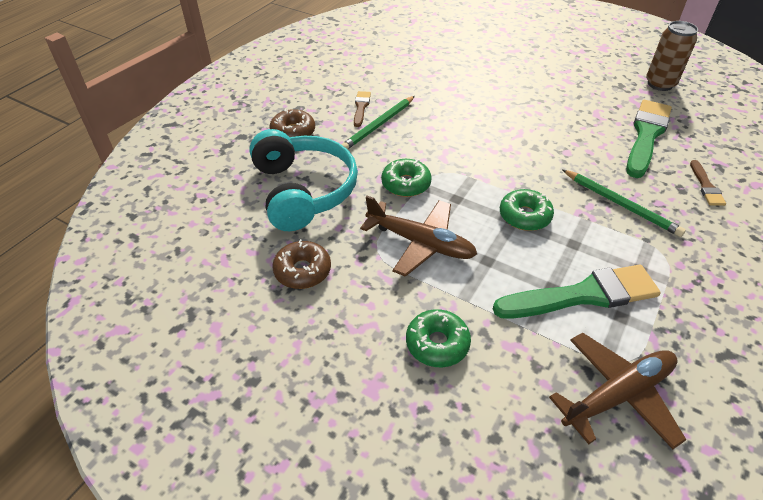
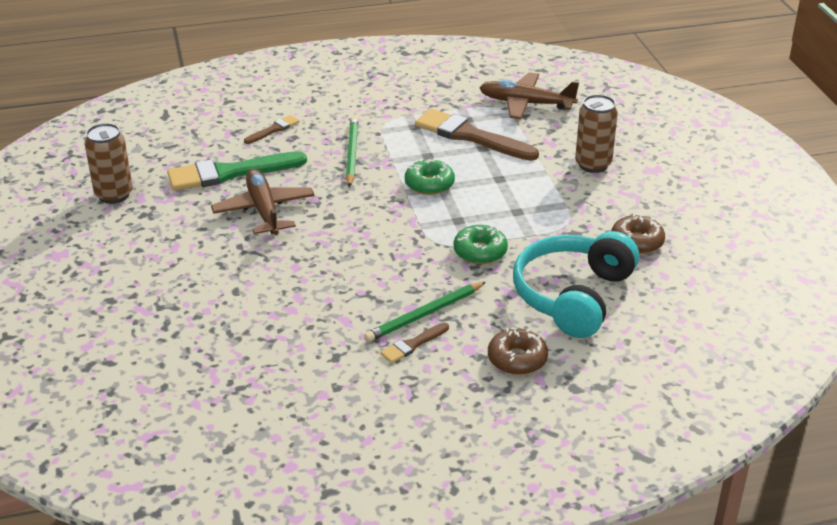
camera: 135 degrees left, 10 degrees down
(379, 125) = (424, 314): green pencil -> green pencil turned 150 degrees clockwise
(421, 243) = (529, 211): brown plane -> brown plane (264, 210)
(437, 343) = (593, 164): green donut -> brown can
(583, 295) = (470, 136): green brush -> brown brush

